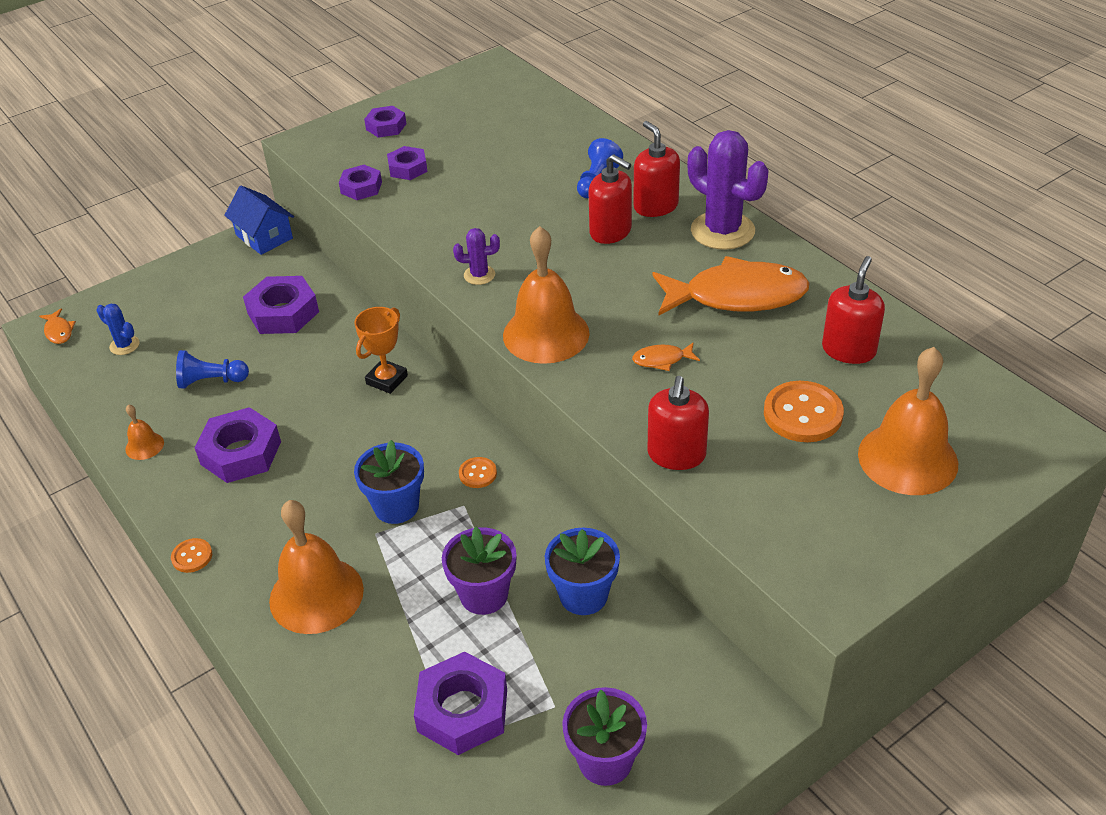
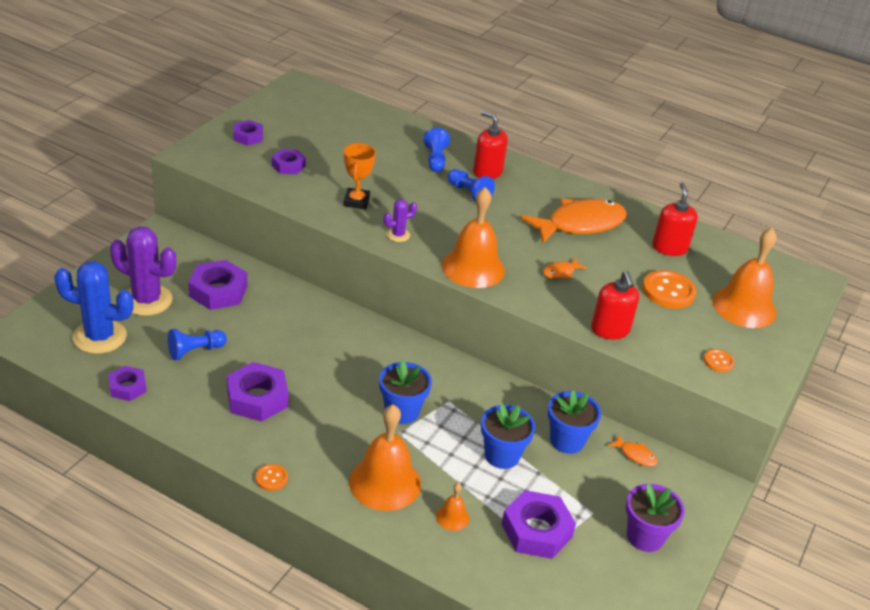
camera: 30 degrees left, 5 degrees down
(59, 331) = (31, 335): orange fish -> orange fish (635, 455)
(124, 345) = (100, 337): blue cactus -> blue cactus, size x2.07
(144, 446) = (174, 408): orange bell -> orange bell (452, 517)
(264, 237) = (161, 236): blue house -> none
(361, 187) = (262, 184): purple nut -> purple nut (127, 387)
(387, 380) = (334, 326): orange trophy -> orange trophy (356, 201)
(478, 474) = (445, 378): orange button -> orange button (718, 361)
(484, 595) = (502, 455): purple flower pot -> blue flower pot
(610, 232) = (469, 193): red soap dispenser -> blue pawn
(722, 231) = (542, 183): purple cactus -> purple cactus (147, 300)

